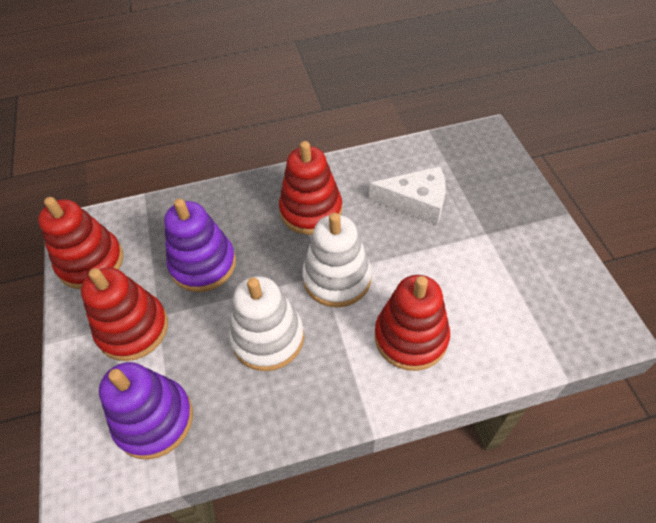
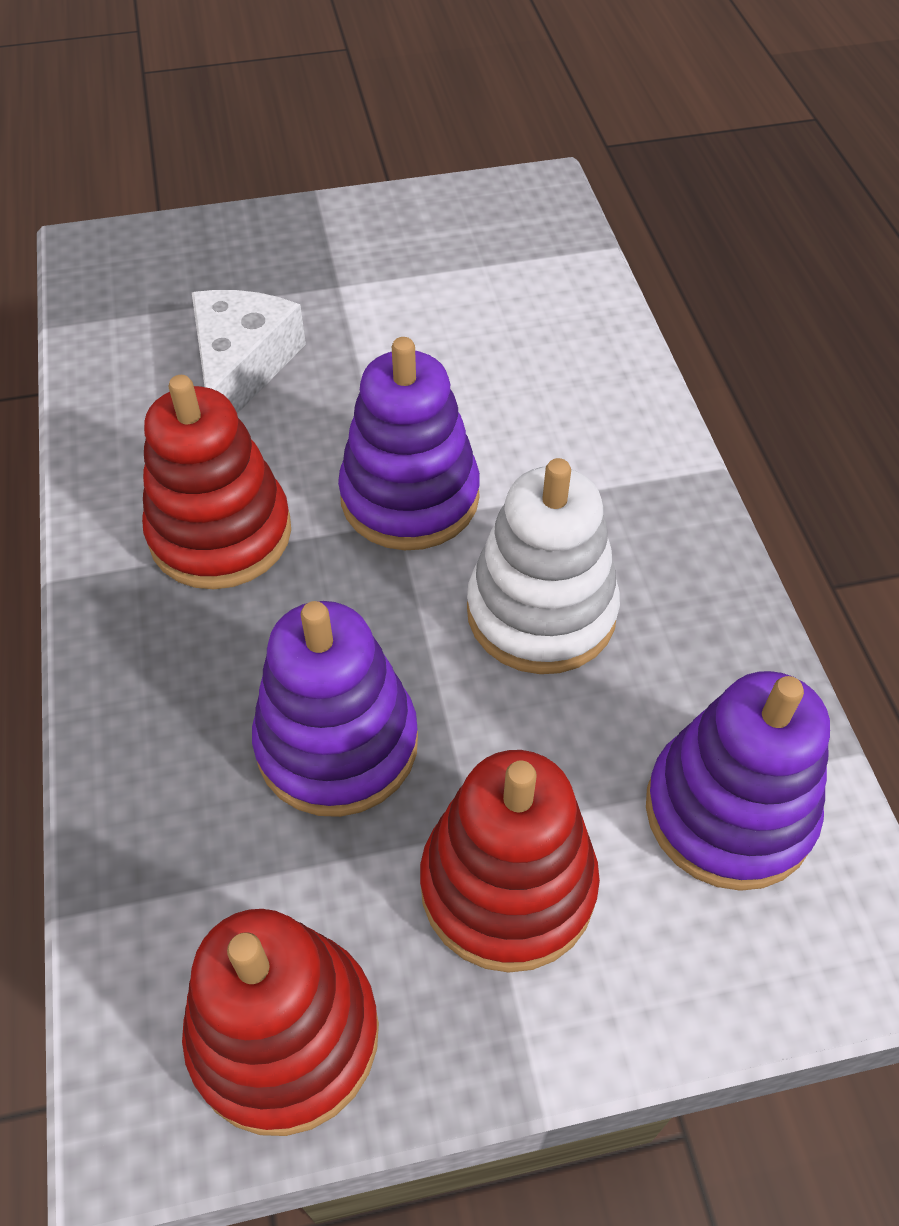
camera: 90 degrees left, 0 degrees up
(337, 278) = (410, 497): white stacking toy -> purple stacking toy
(411, 337) = (546, 403): red stacking toy -> none

